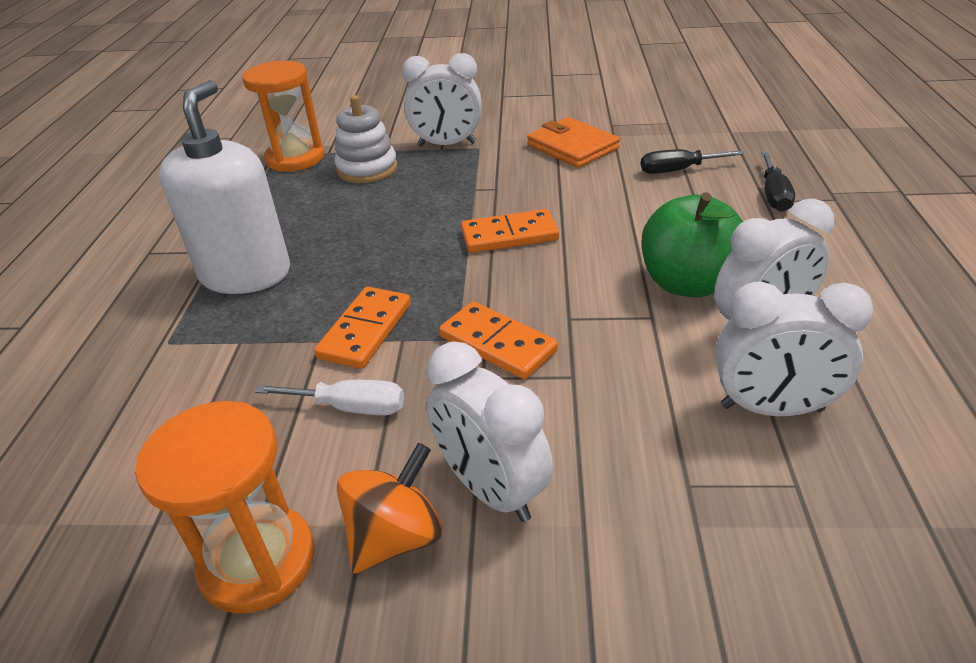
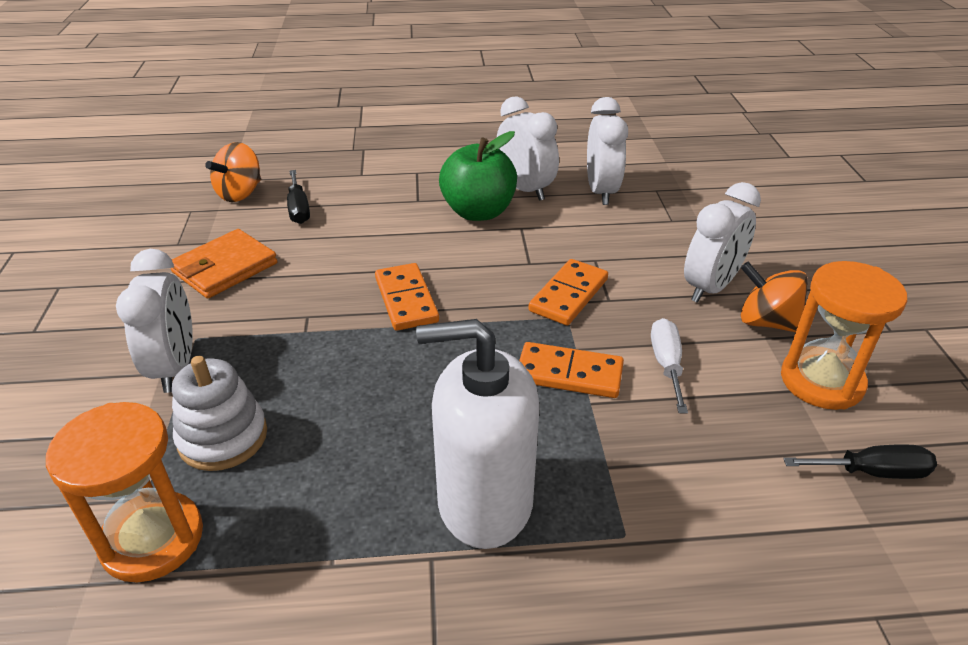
camera: 100 degrees left, 0 degrees up
(703, 139) = (240, 193): none -> orange spinning top
(773, 195) = (353, 170): black screwdriver -> black screwdriver (872, 472)

